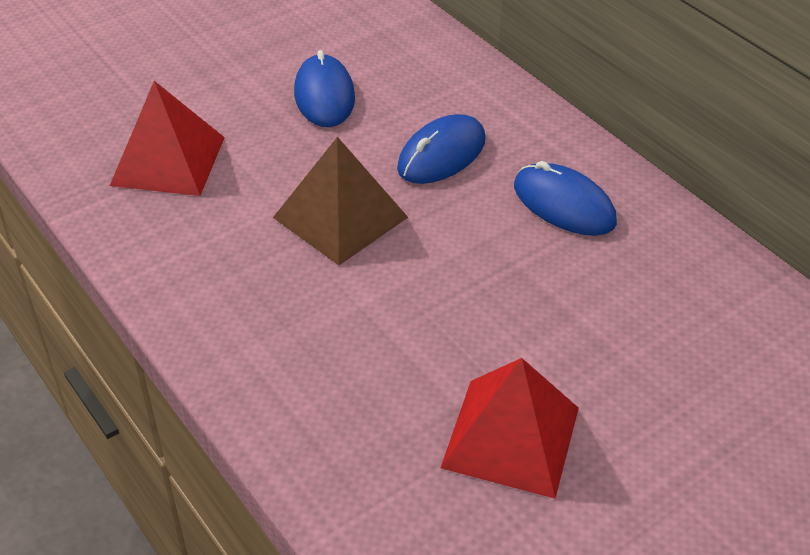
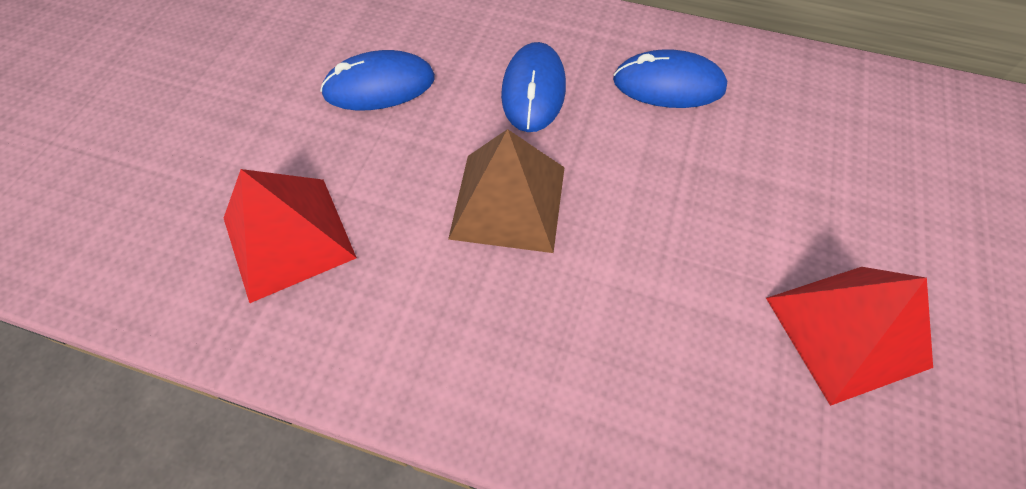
camera: 35 degrees left, 15 degrees up
(324, 95) = (379, 86): blue mouse -> blue mouse turned 60 degrees counterclockwise

